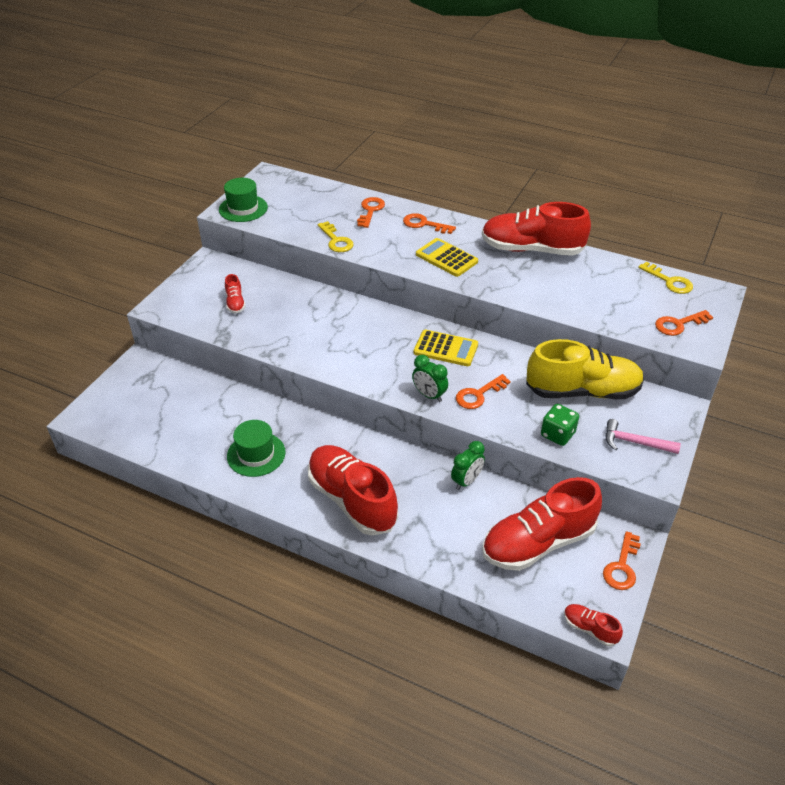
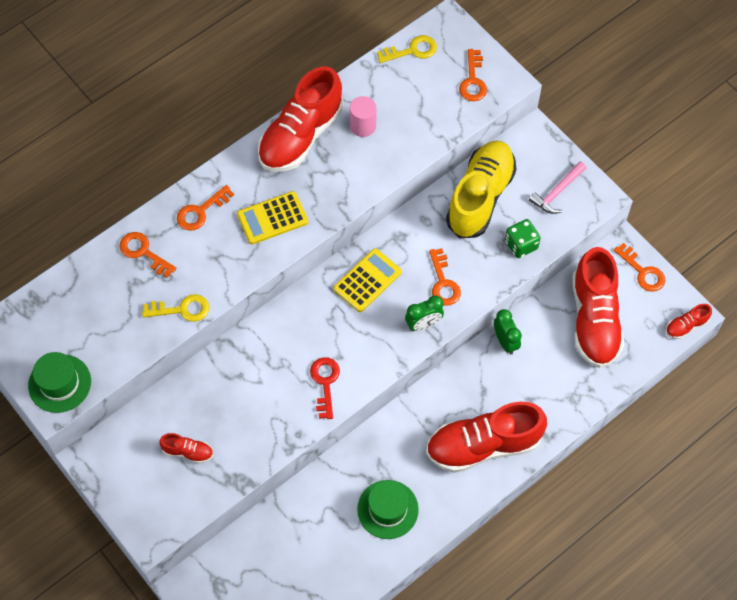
camera: 65 degrees left, 20 degrees up
(335, 355) = (325, 383): none -> red key
(571, 277) = (363, 126): none -> pink cylinder

